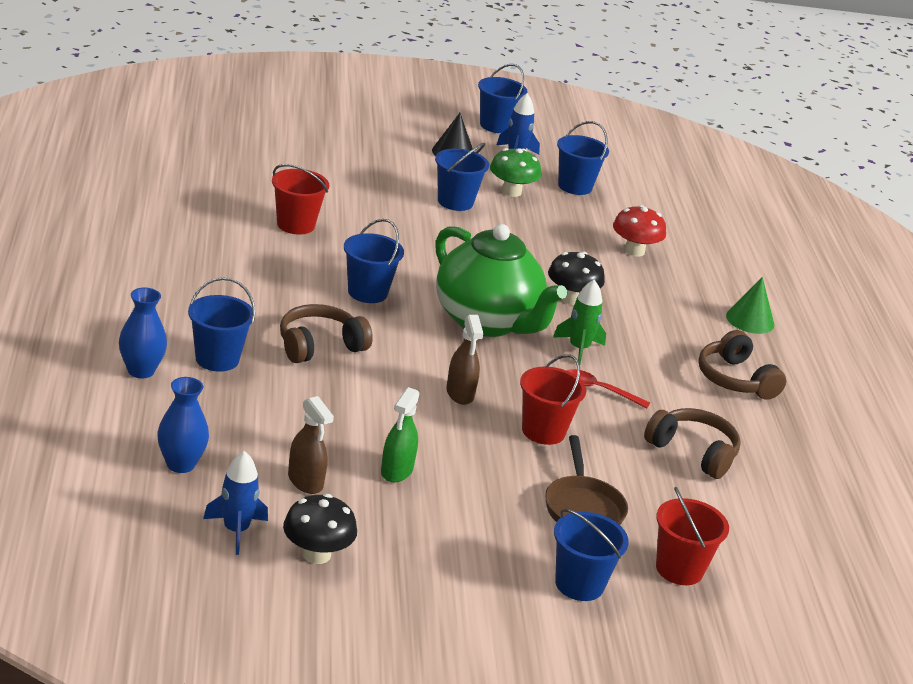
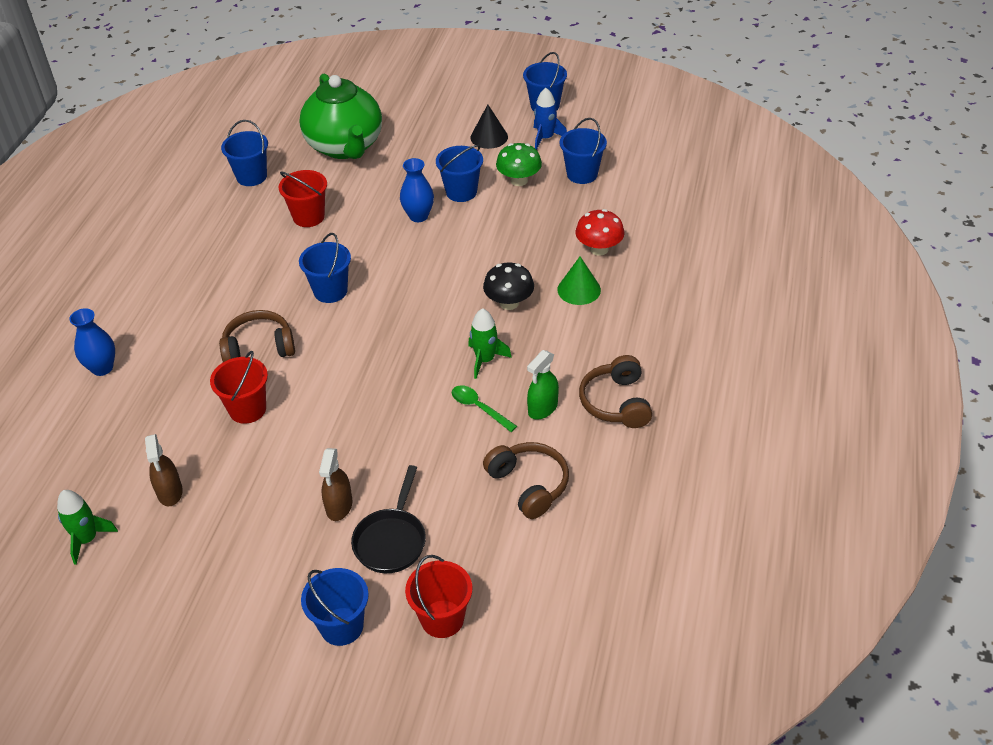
camera: 25 degrees right, 15 degrees up
(180, 464) = (81, 467): blue vase -> blue vase (418, 216)
(217, 359) = (168, 358): blue bucket -> blue bucket (251, 176)
(236, 530) = (87, 539): blue rocket -> green rocket
(316, 554) = (137, 570): black mushroom -> none
(396, 471) = (251, 486): green spray bottle -> green spray bottle (542, 408)
(460, 393) = (351, 405): brown spray bottle -> brown spray bottle (339, 506)
(487, 322) = (418, 327): green teapot -> green teapot (345, 147)
(543, 431) = (402, 452): red bucket -> red bucket (247, 409)
(582, 508) = (391, 540): brown pan -> black pan
(599, 390) = (478, 407): red spoon -> green spoon
(750, 320) = (669, 332): green cone -> green cone (579, 289)

